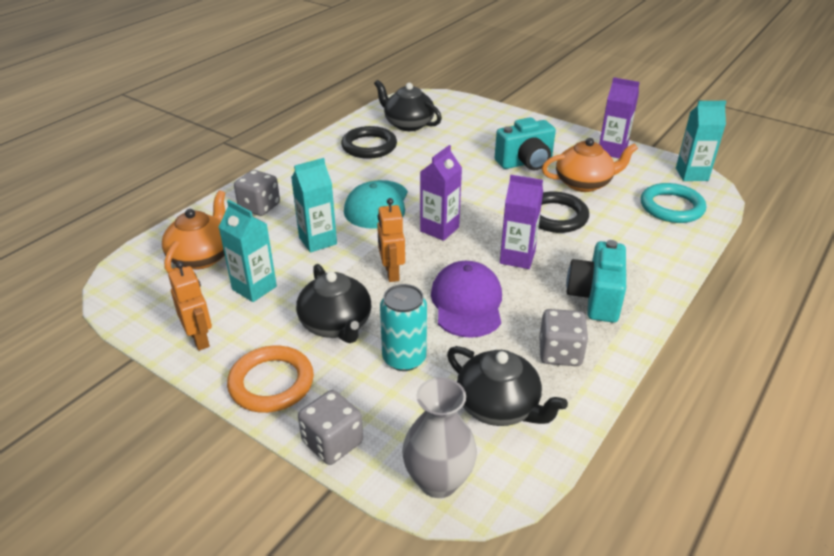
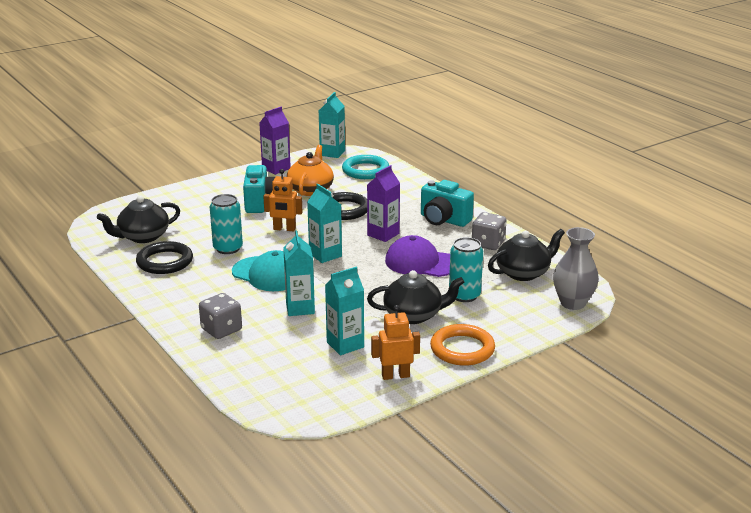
camera: 70 degrees left, 10 degrees down
(202, 257) = (280, 366): orange teapot -> none
(332, 442) = (529, 333): grey dice -> none
(391, 273) = (367, 284): orange robot -> orange robot (284, 229)
(415, 170) = (228, 248): none -> turquoise can
(439, 229) = (325, 255): purple carton -> turquoise carton

